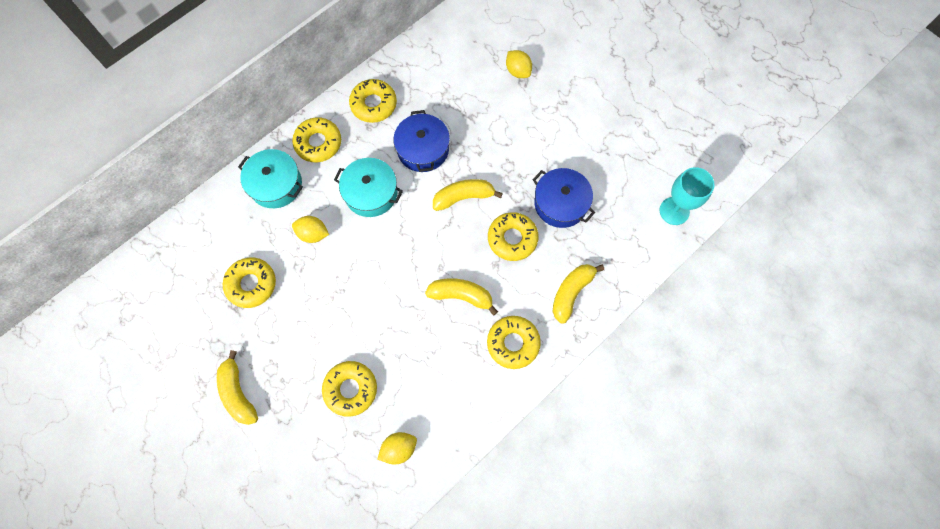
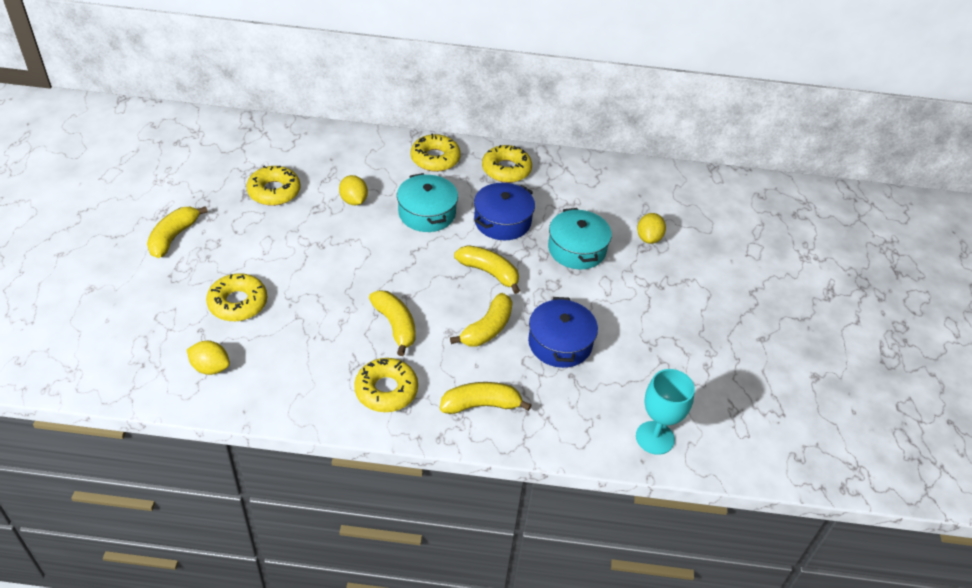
camera: 45 degrees right, 25 degrees down
(276, 184) = (373, 156): turquoise pot -> turquoise pot (577, 249)
(512, 239) = (487, 329): yellow donut -> yellow banana

